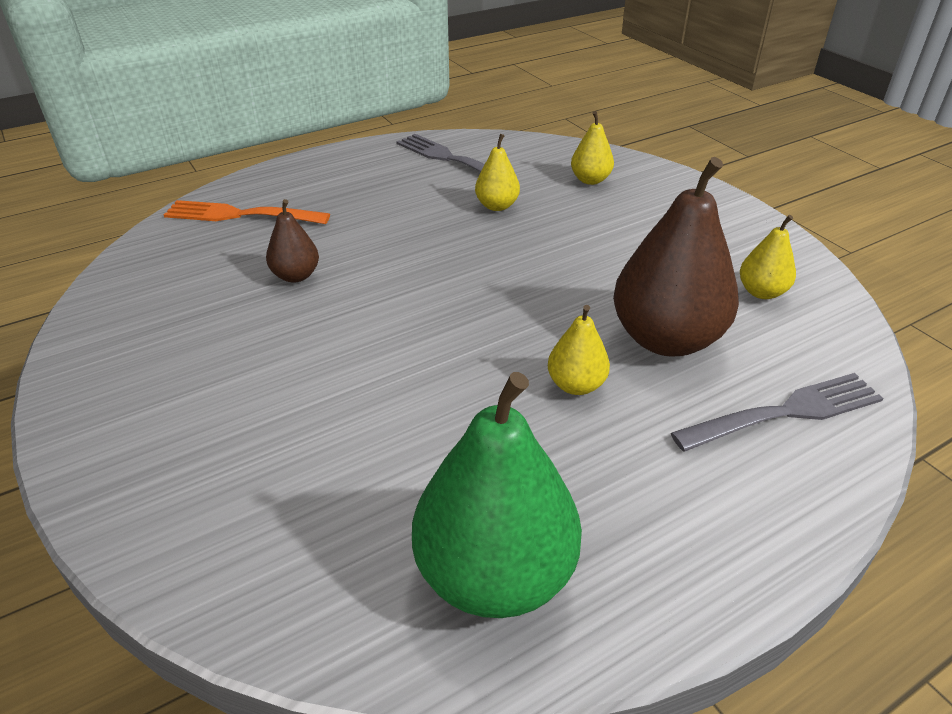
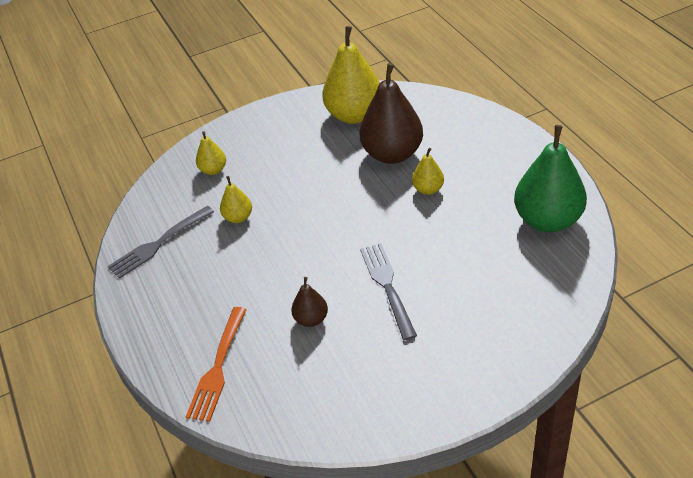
camera: 80 degrees left, 5 degrees up
(761, 292) = (354, 115): yellow pear -> yellow pear, size x2.06
(784, 413) = (449, 124): grey fork -> grey fork (388, 287)

